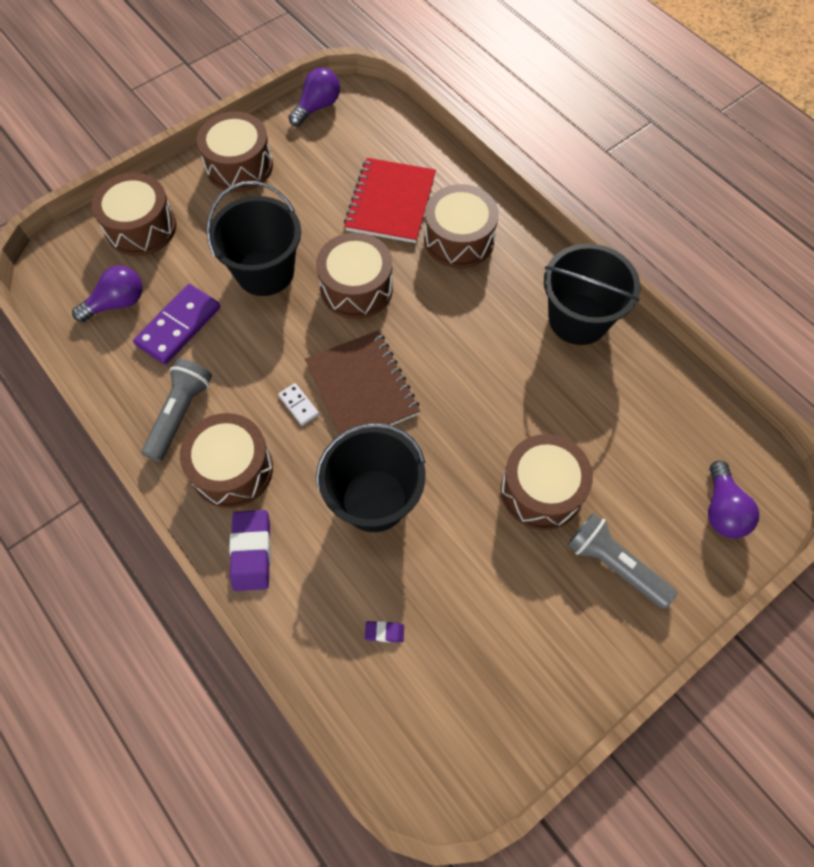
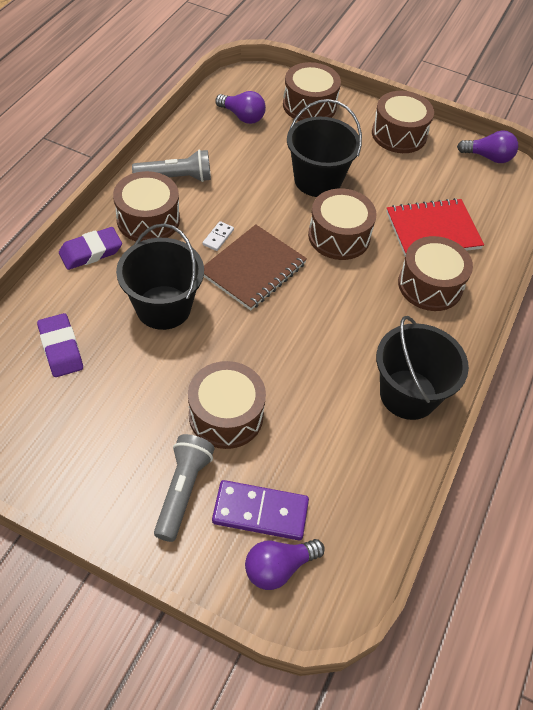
camera: 60 degrees right, 10 degrees down
(178, 326) = (243, 152): purple domino -> purple domino (260, 512)
(384, 632) = (61, 348): purple eraser -> purple eraser, size x2.08

